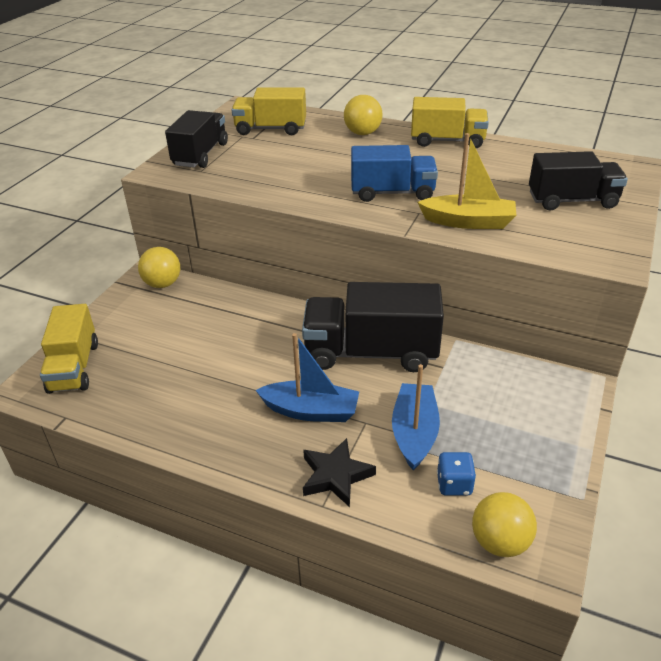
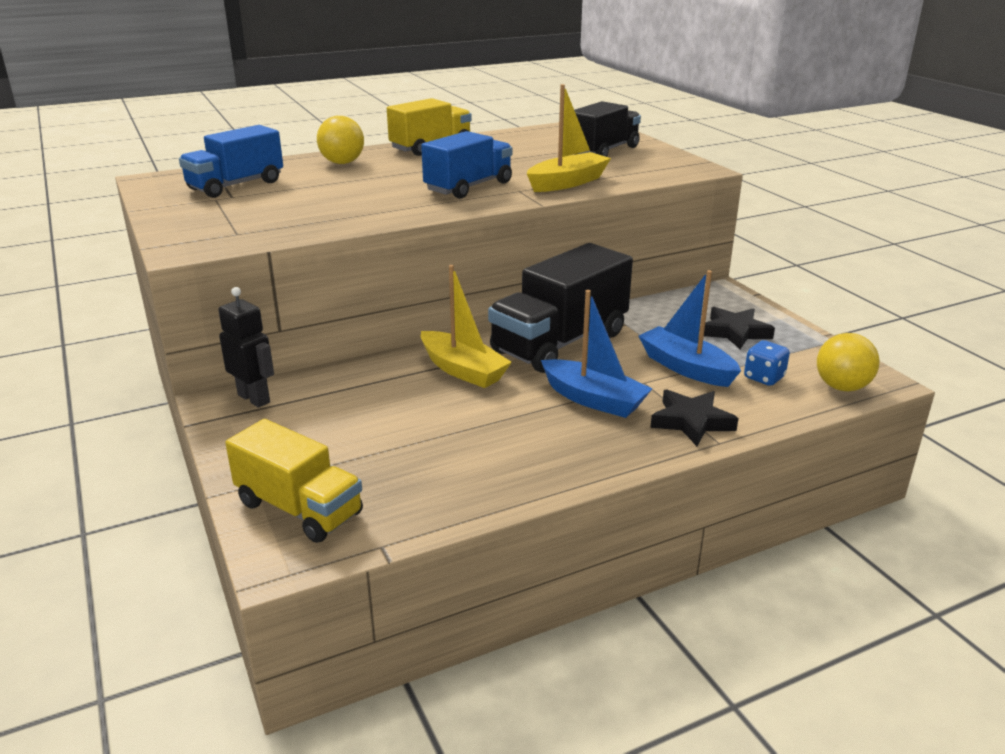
camera: 50 degrees left, 10 degrees down
(162, 284) = (254, 398): yellow ball -> black robot
(200, 155) = (203, 224): black truck -> none
(271, 129) = (236, 185): yellow truck -> blue truck
(281, 334) = (463, 370): none -> yellow boat
(311, 411) = (593, 399): blue boat -> blue boat turned 75 degrees clockwise
(512, 431) = (735, 332): none -> black star

